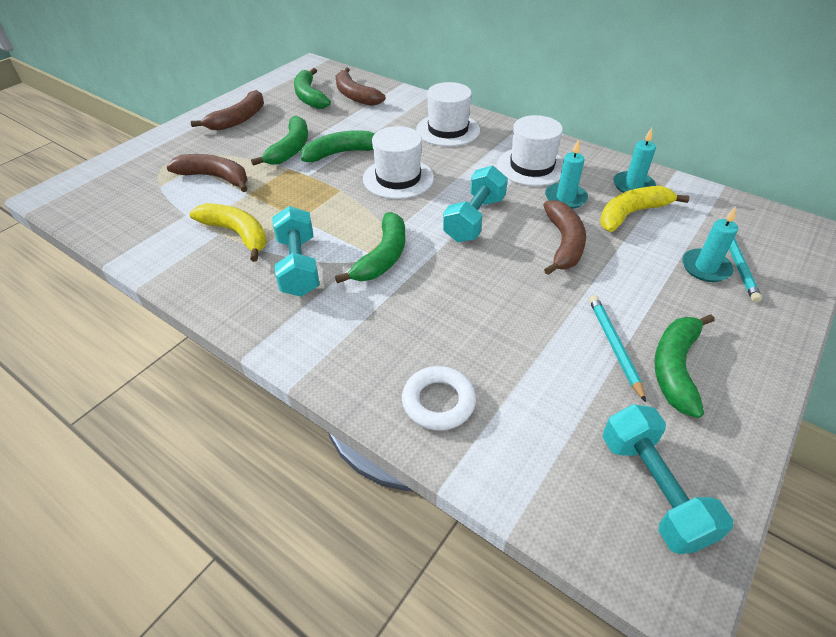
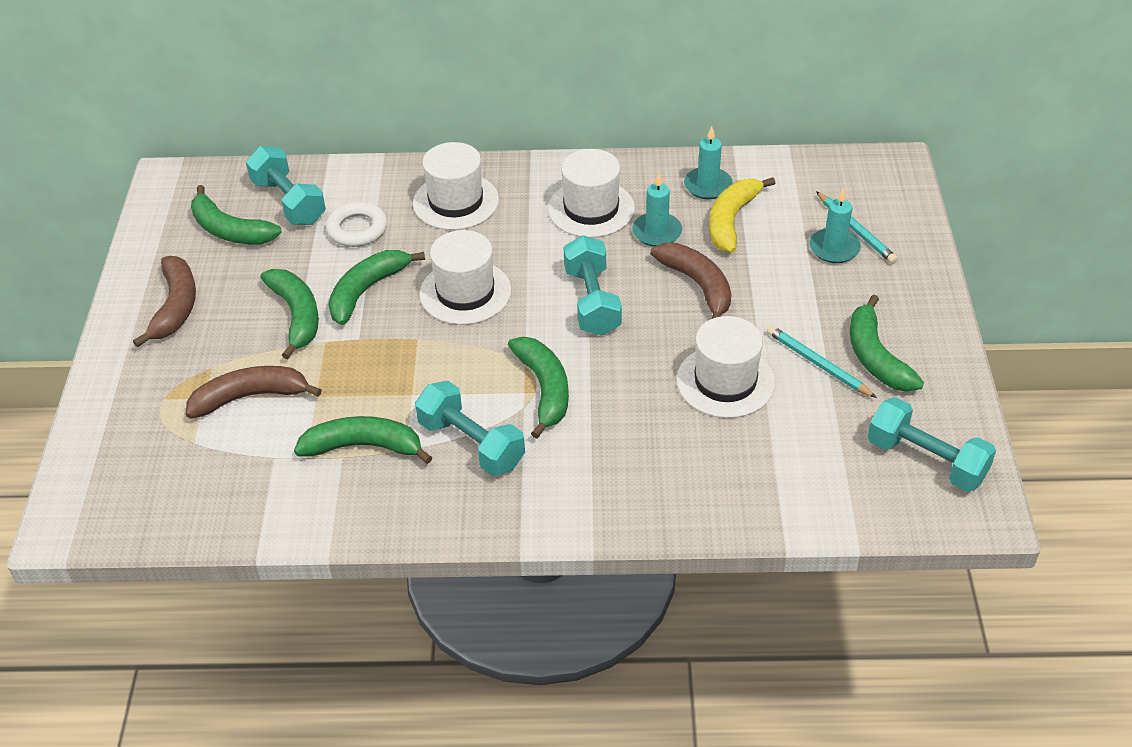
camera: 35 degrees left, 0 degrees up
(237, 234) = (364, 446): yellow banana -> green banana
(355, 95) = (289, 202): brown banana -> turquoise dumbbell
(438, 402) = (725, 490): white ring -> white ring (357, 229)
(521, 319) = (725, 381): none -> white hat

